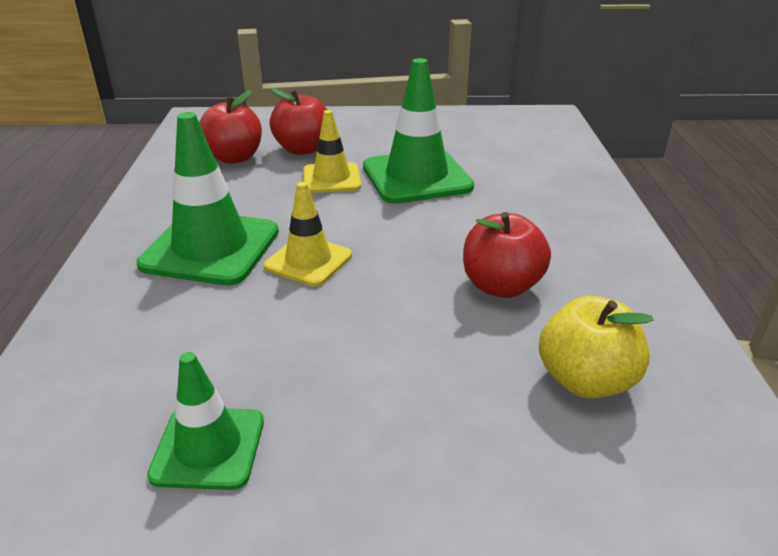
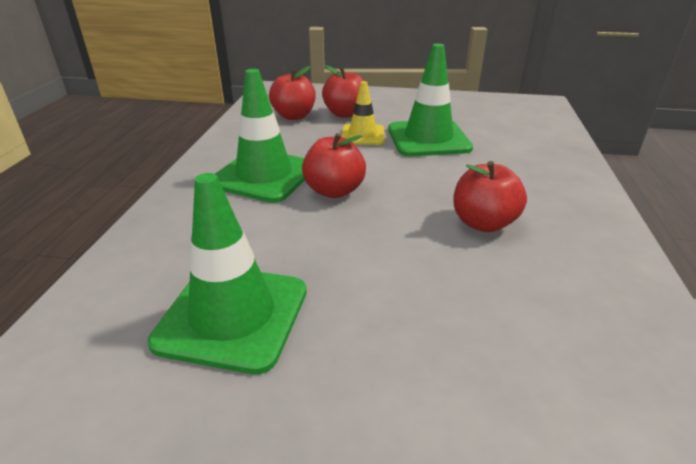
camera: 10 degrees right, 0 degrees up
(208, 448) = (233, 316): green traffic cone -> green traffic cone, size x1.67
(308, 261) = (334, 191): yellow traffic cone -> red apple
(585, 380) = (544, 303): yellow apple -> none

